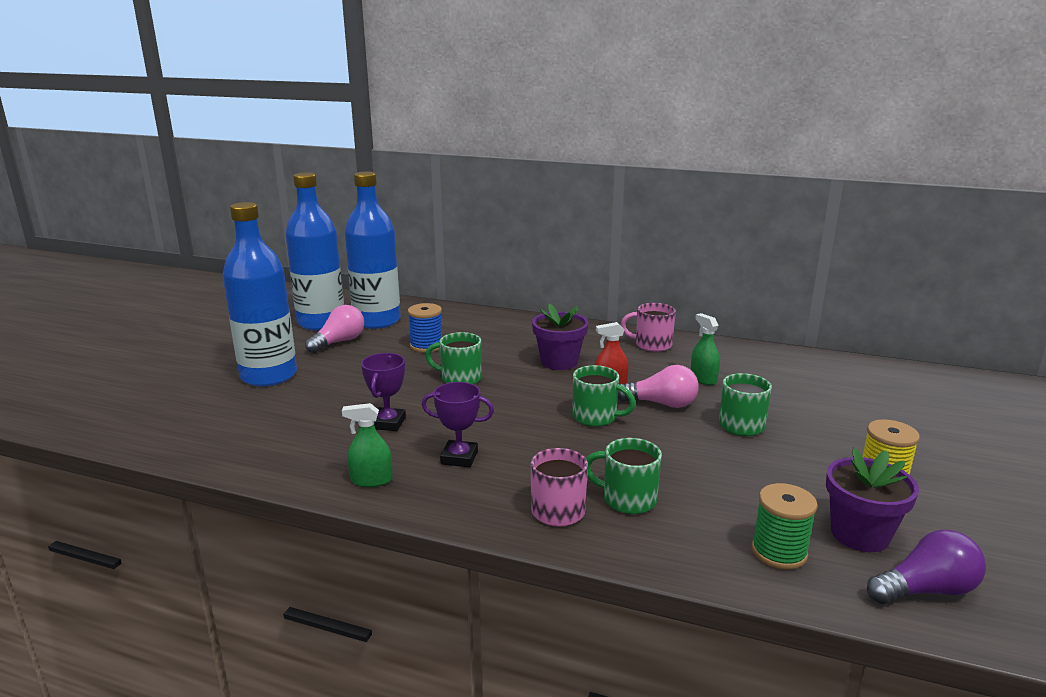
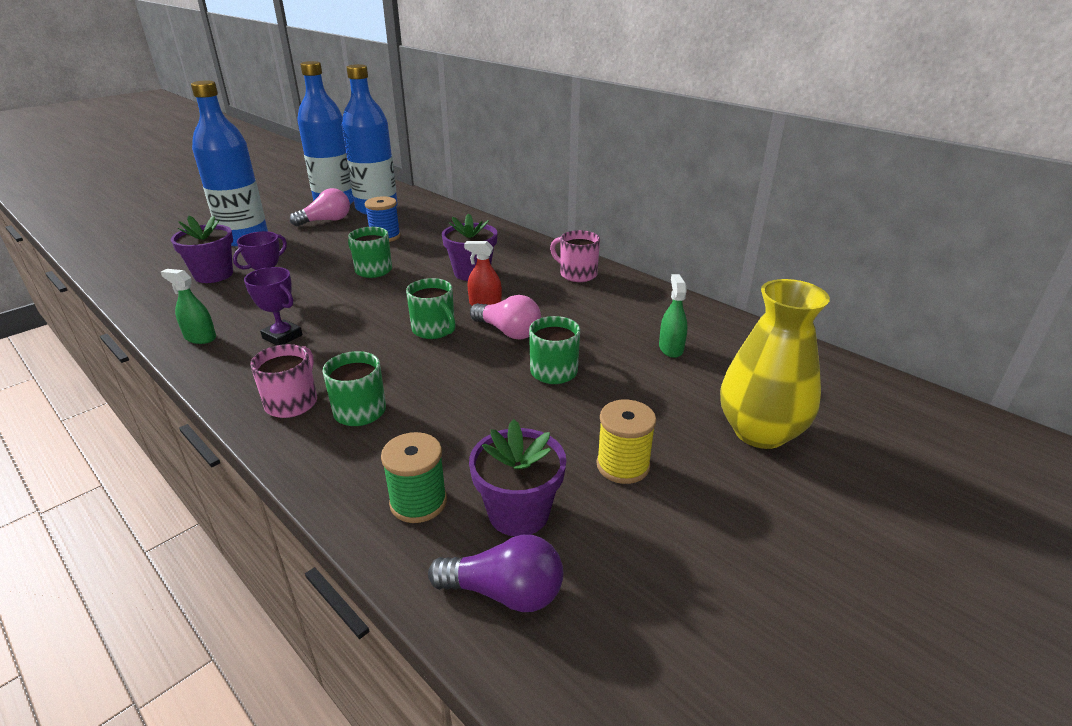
camera: 25 degrees right, 10 degrees up
(290, 418) = (213, 275): none -> purple flower pot
(703, 379) = (581, 317): green spray bottle -> green spray bottle (671, 348)
(935, 430) = (760, 432): none -> yellow vase

